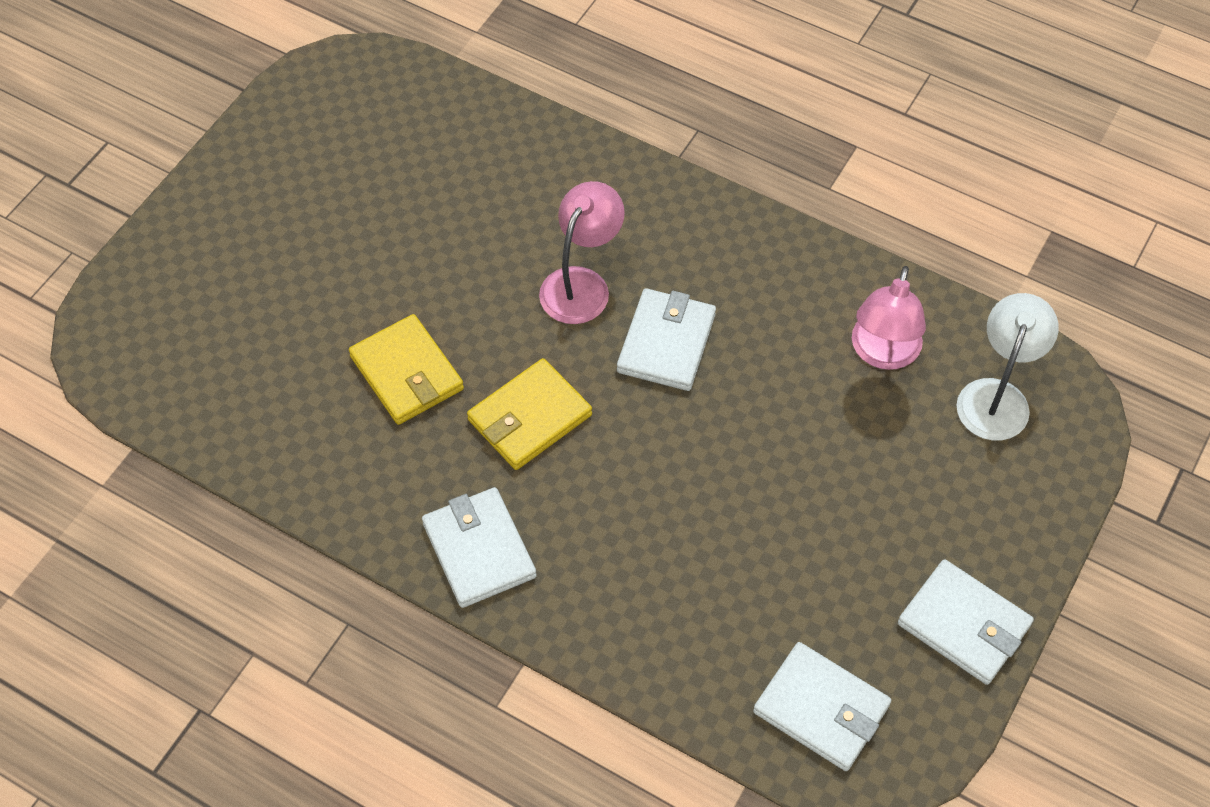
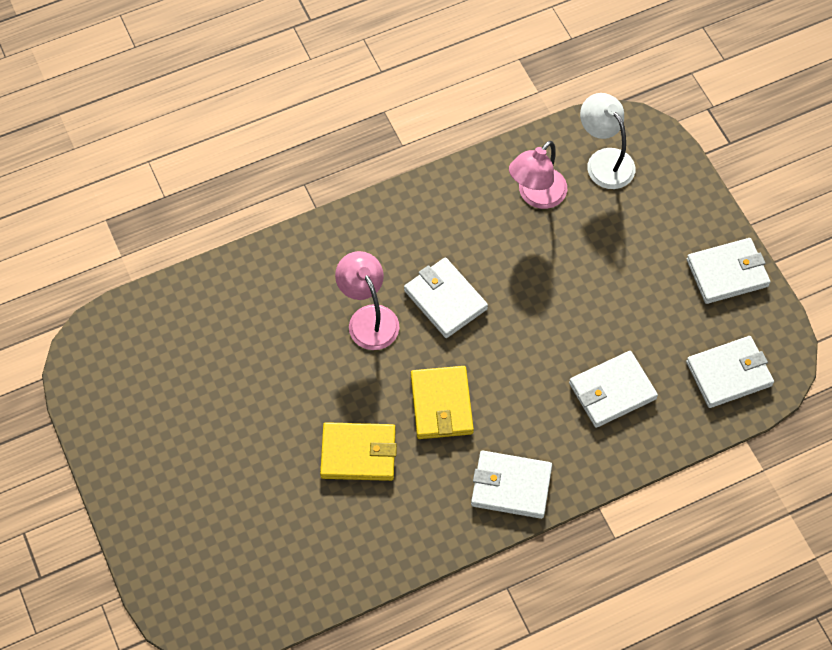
camera: 55 degrees left, 5 degrees up
(689, 587) = (612, 391): none -> white wallet
(882, 353) = (536, 196): pink lamp -> pink lamp turned 75 degrees clockwise

